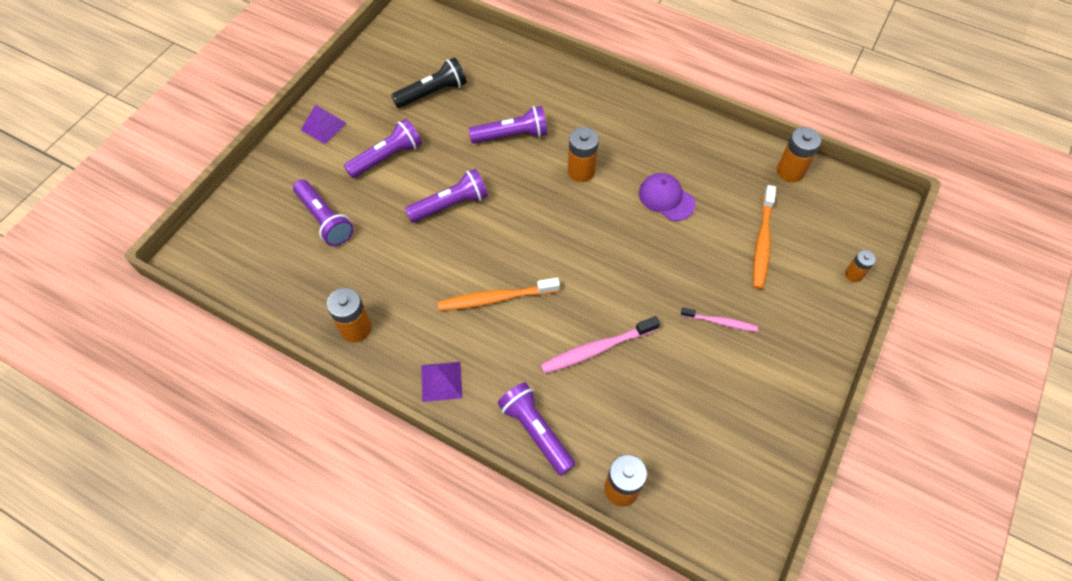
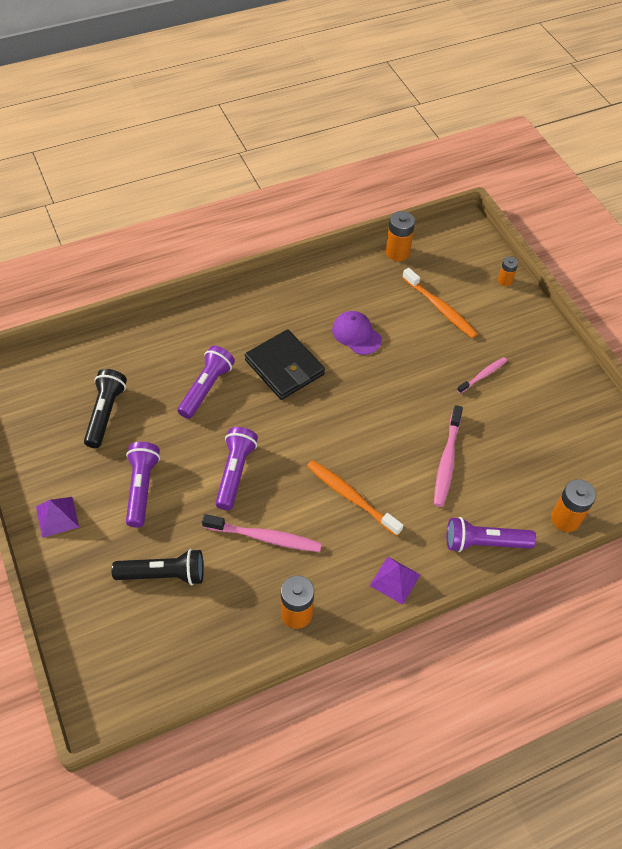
camera: 55 degrees left, 5 degrees down
(325, 220) = (164, 574): purple flashlight -> black flashlight
(408, 262) = (265, 537): none -> pink toothbrush
(495, 298) = (351, 497): orange toothbrush -> orange toothbrush turned 105 degrees clockwise
(581, 171) = (284, 367): orange battery -> black wallet
(666, 198) = (356, 334): purple cap -> purple cap turned 60 degrees clockwise

